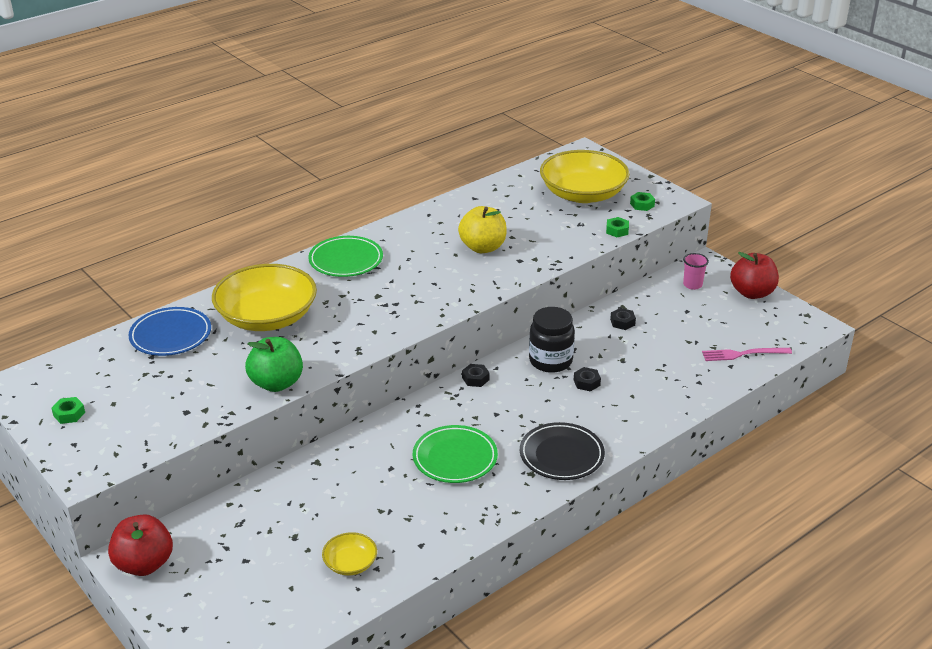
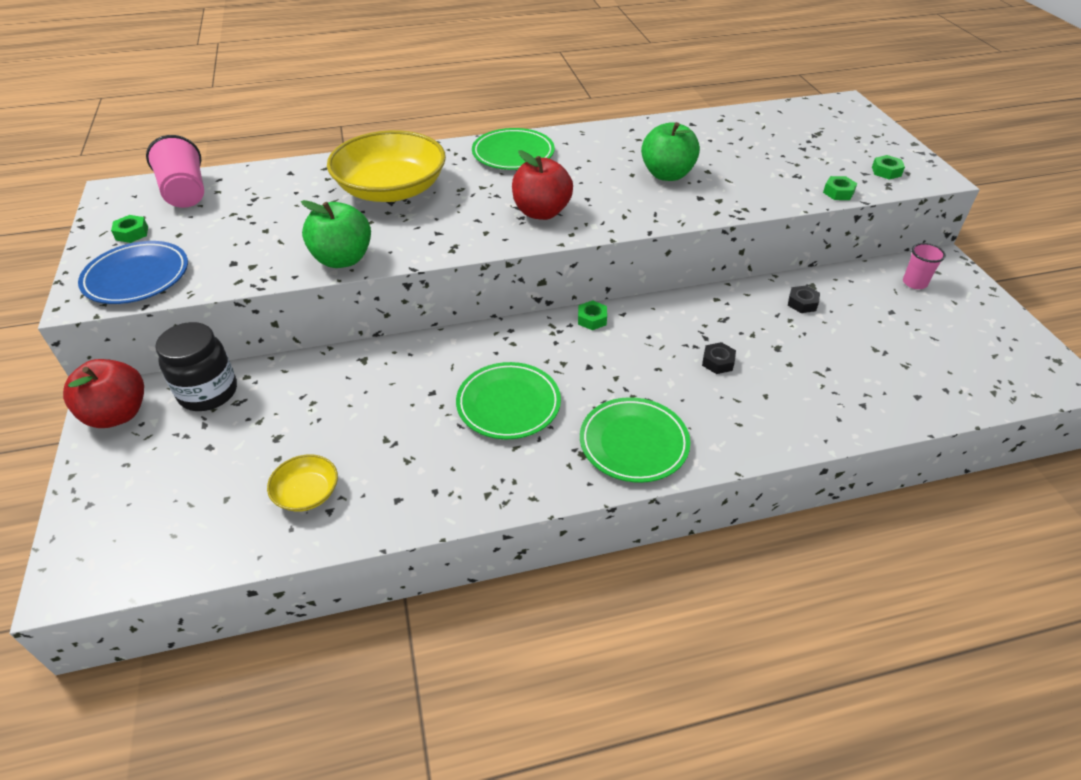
camera: 25 degrees right, 10 degrees up
(82, 368) = (185, 193): none -> pink cup
(170, 335) = (289, 183): blue plate -> blue plate (137, 277)
(475, 379) = (592, 319): black nut -> green nut
(483, 247) = (667, 174): yellow apple -> green apple
(550, 361) = (689, 324): black jar -> black jar (208, 392)
(561, 455) = (633, 443): black plate -> green plate
(583, 194) = (819, 145): yellow bowl -> none
(743, 354) = (942, 386): pink fork -> none
(752, 293) = (990, 312): red apple -> red apple (541, 212)

